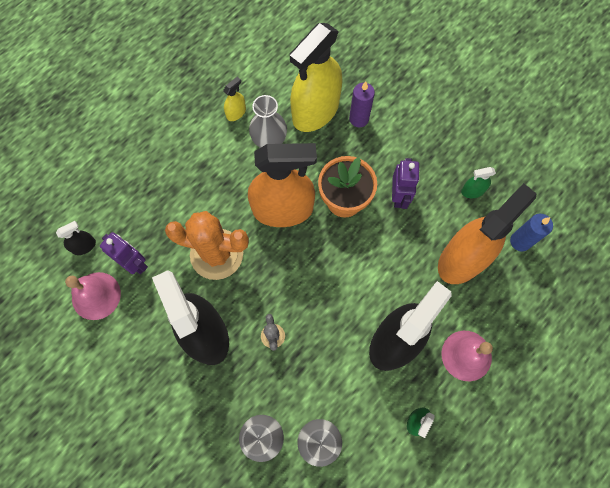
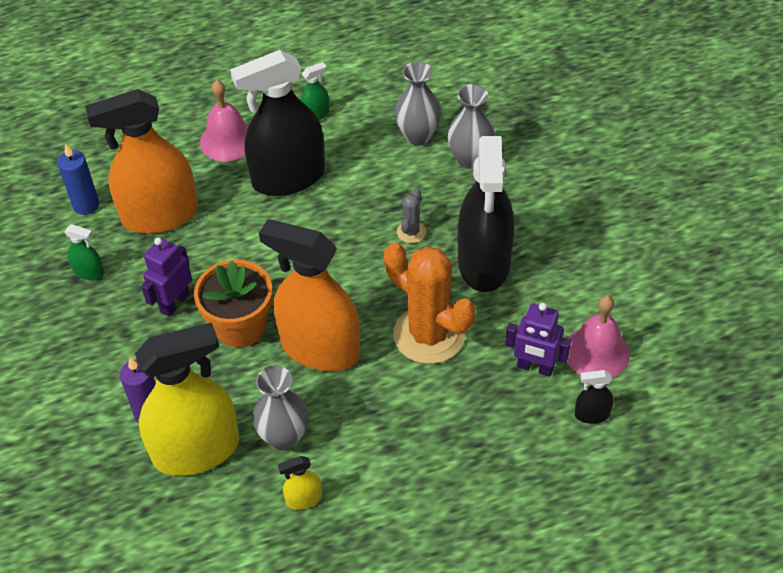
camera: 150 degrees left, 20 degrees down
(134, 263) = (535, 367): purple robot -> purple robot turned 45 degrees counterclockwise

